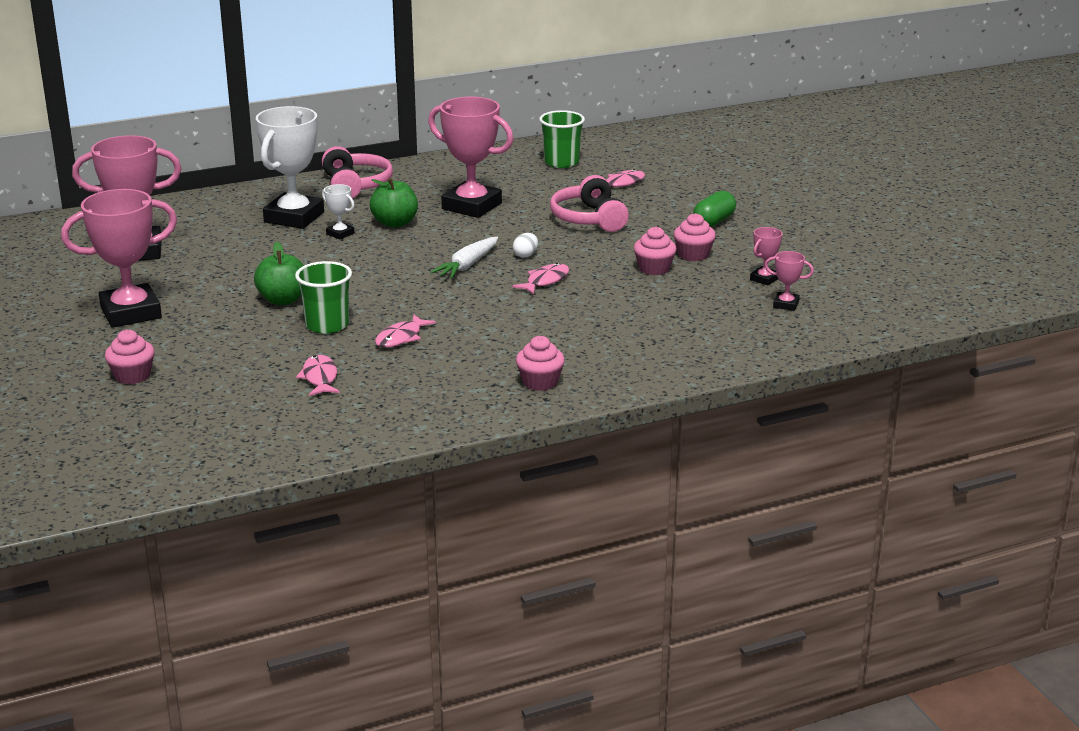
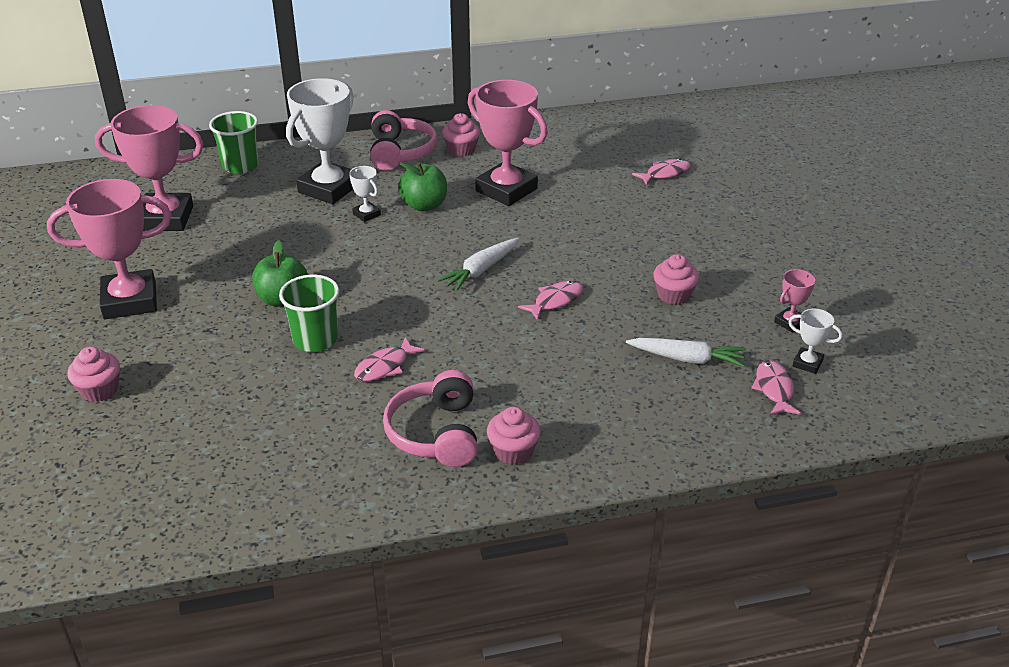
camera: 10 degrees right, 10 degrees up
(320, 378) = (285, 416): pink fish -> pink fish (774, 389)
(525, 255) = (544, 262): white egg -> none
(561, 162) = (610, 140): green cup -> green cup (240, 165)
(589, 219) = (621, 218): pink headphones -> pink headphones (436, 433)
(678, 310) = (687, 359): none -> white carrot
(693, 255) = (719, 279): pink cupcake -> pink cupcake (461, 150)
(714, 221) = (750, 234): green capsule -> none
(786, 304) = (807, 363): pink trophy -> white trophy

